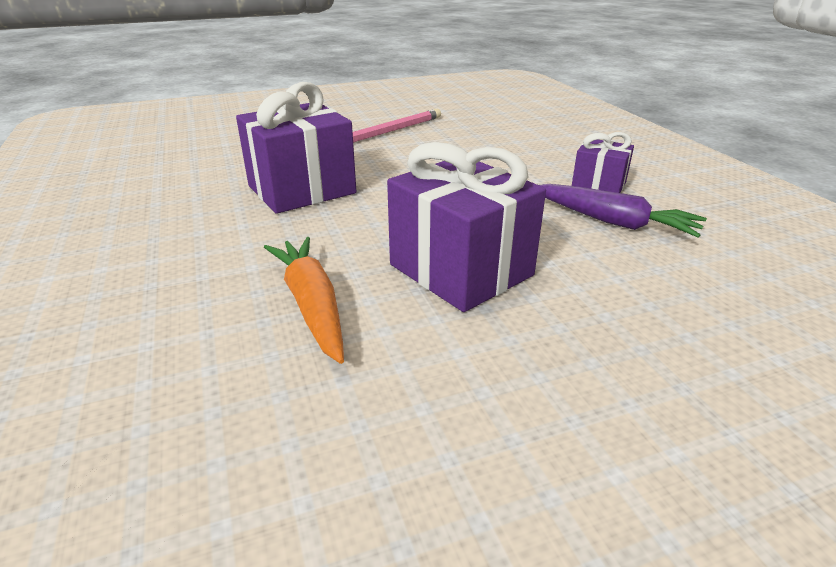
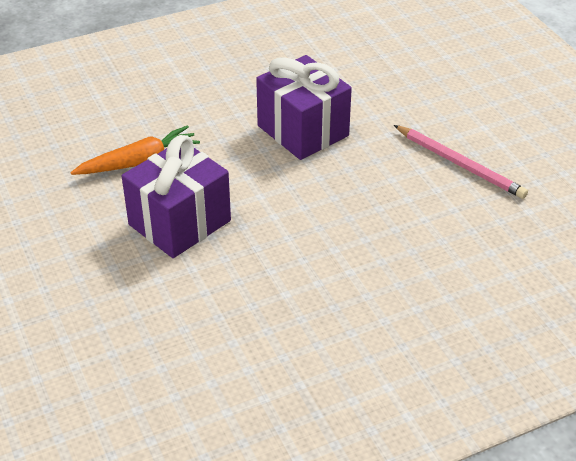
camera: 85 degrees right, 10 degrees up
(598, 185) = (343, 315): purple gift -> none
(613, 222) = (262, 314): purple carrot -> none

